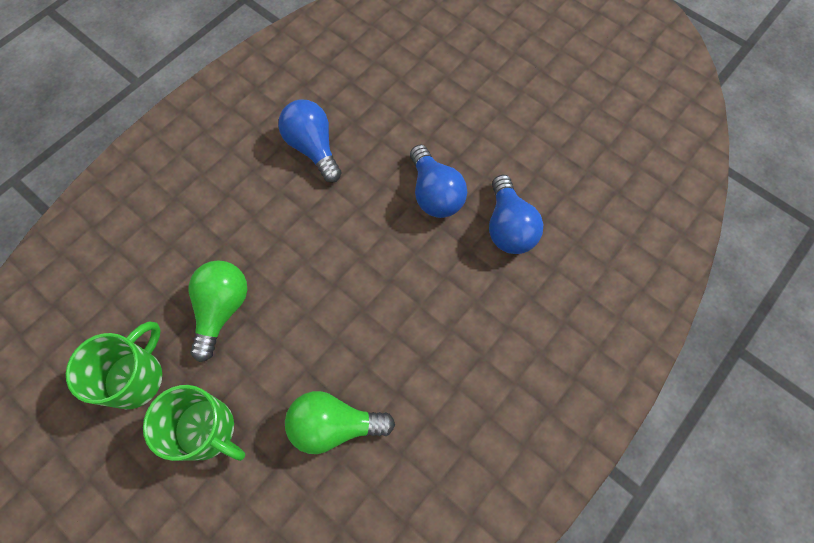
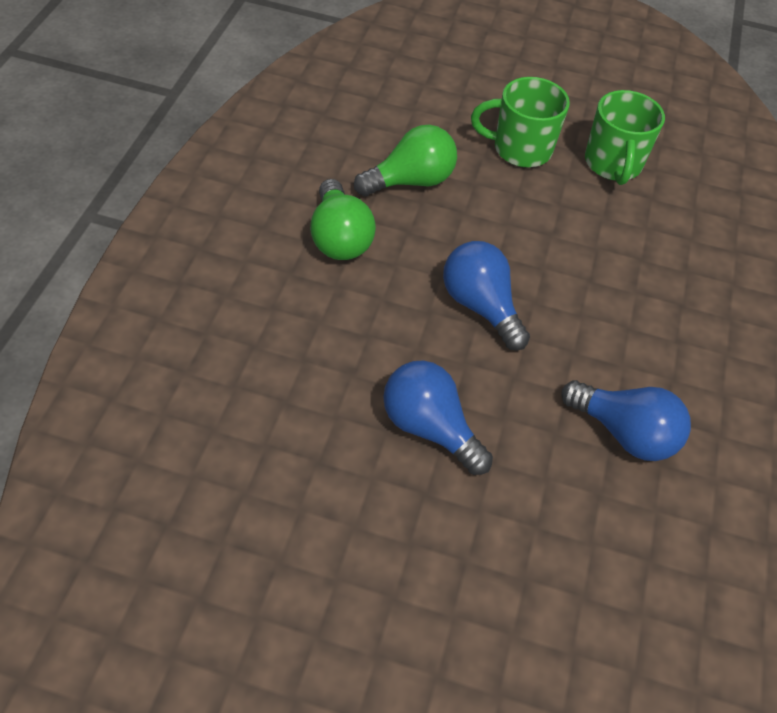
camera: 150 degrees right, 15 degrees down
(222, 309) = (583, 233): green light bulb -> green light bulb (339, 238)
(508, 227) = (312, 418): blue light bulb -> blue light bulb (480, 306)

